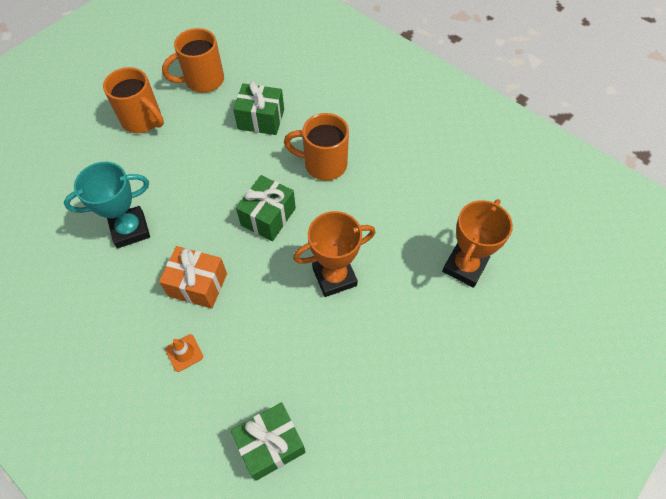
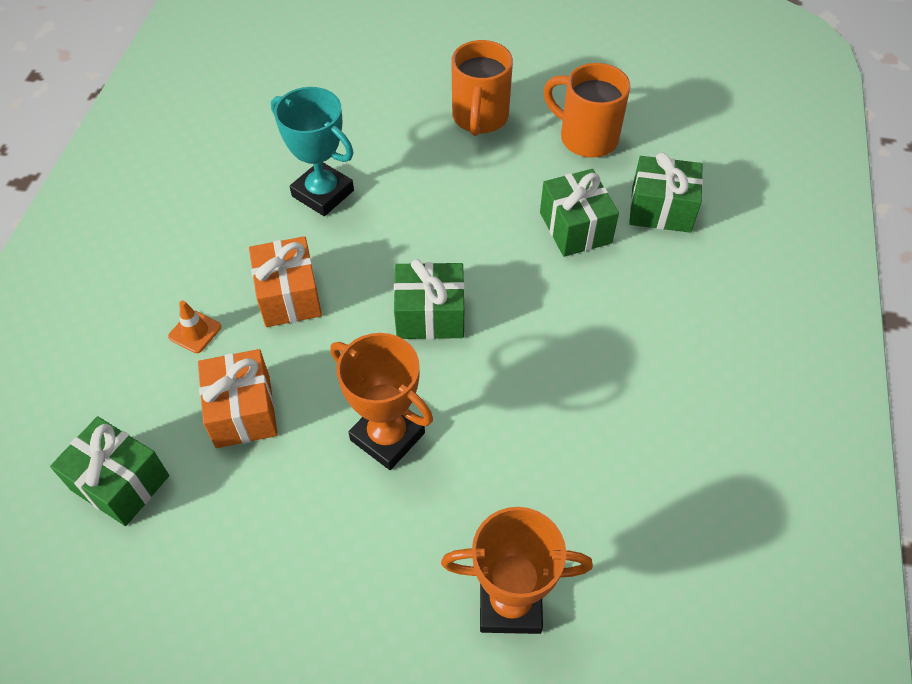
camera: 60 degrees right, 5 degrees down
(266, 348) = (243, 411): none -> orange gift
(279, 77) = (661, 209): none -> green gift
(323, 164) = (557, 334): orange mug -> none

